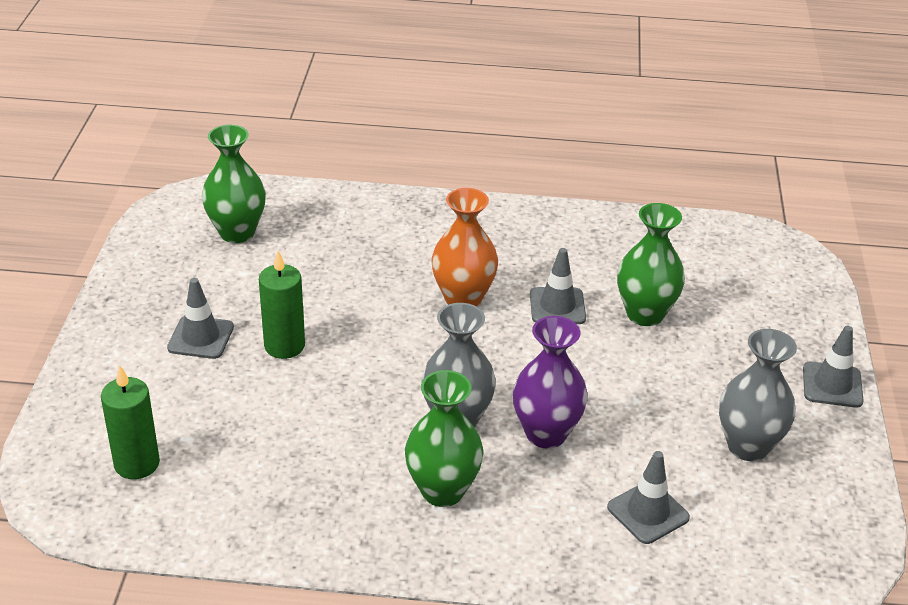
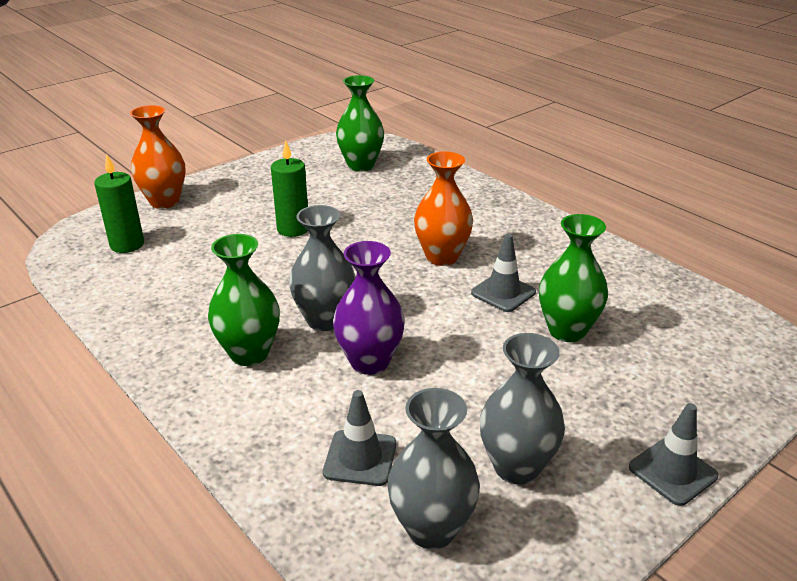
camera: 45 degrees right, 5 degrees down
(88, 391) = (164, 201): none -> orange vase
(201, 337) = (257, 204): grey traffic cone -> none
(756, 526) = (431, 529): none -> grey vase

